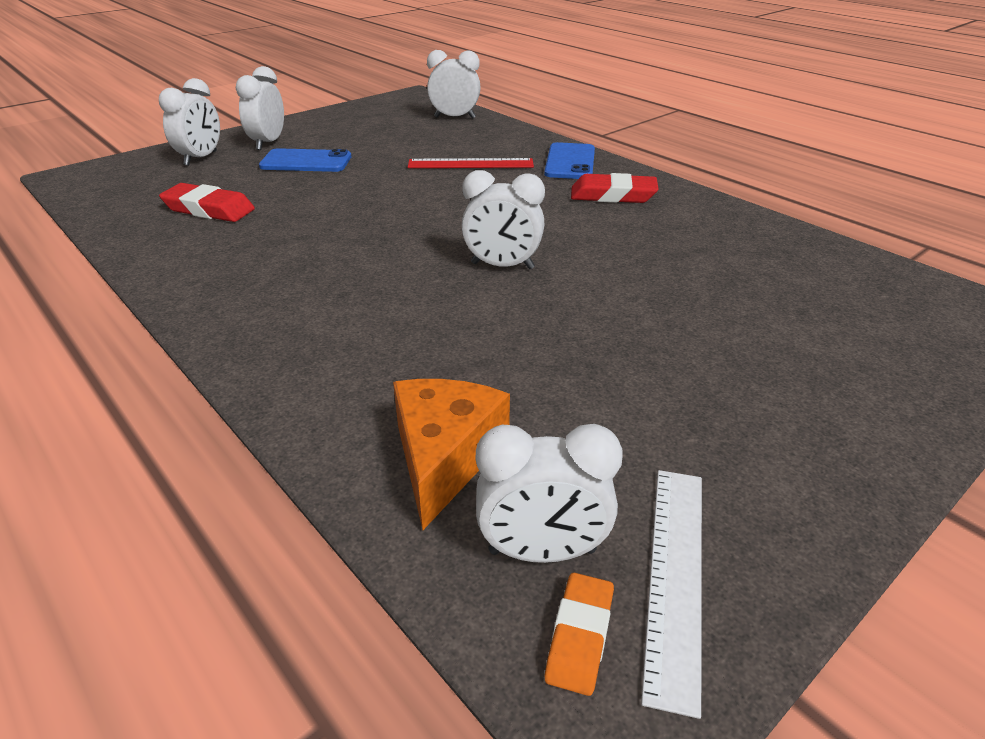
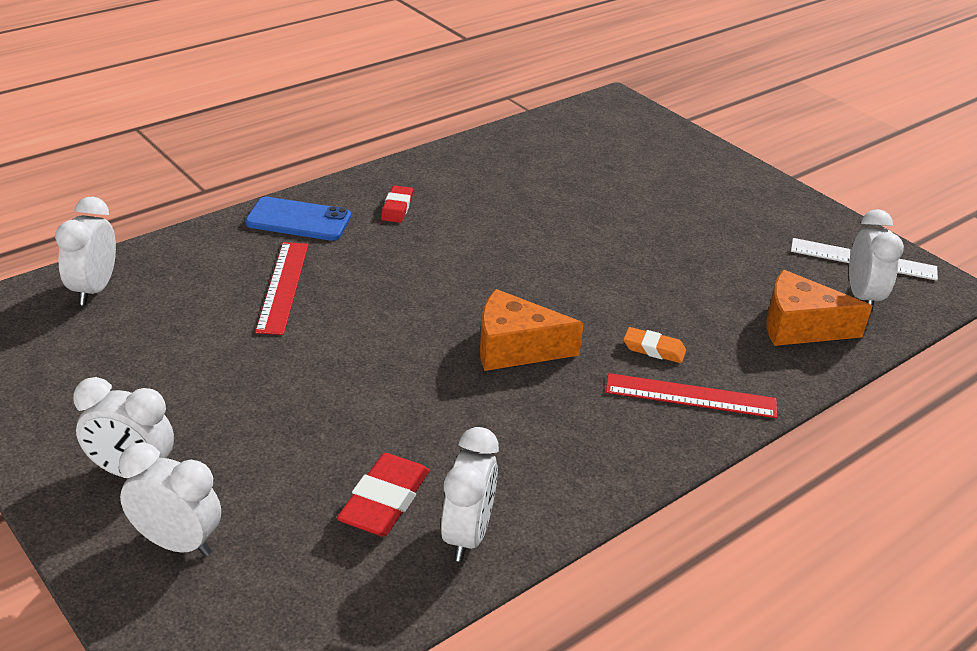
camera: 90 degrees left, 0 degrees up
(302, 350) = (691, 396): none -> red ruler
(306, 162) = (231, 425): blue phone -> none
(391, 253) = (515, 348): none -> orange cheese
(502, 266) = (543, 284): white clock -> white clock (467, 535)
(580, 636) = (909, 292): orange eraser -> orange eraser (654, 349)
(613, 195) = (397, 208): red eraser -> red eraser, size x0.62

